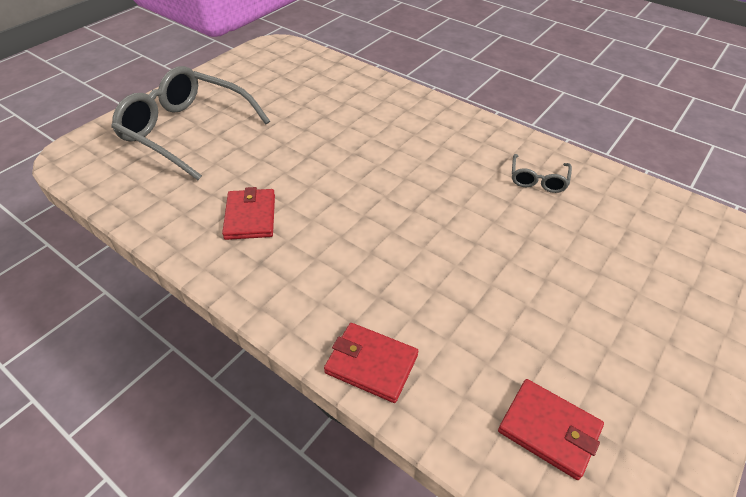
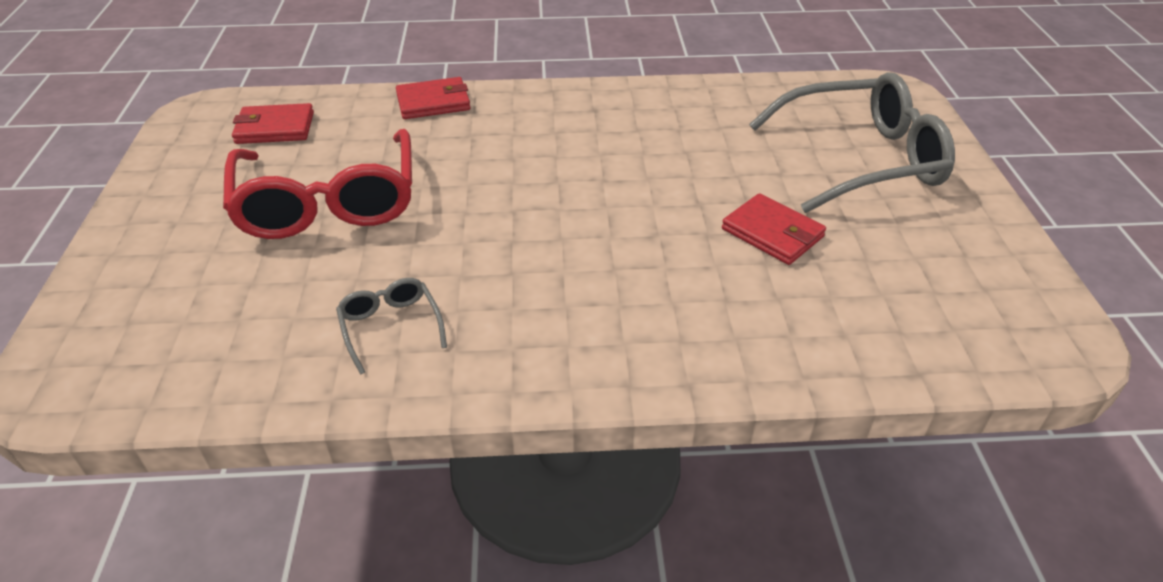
camera: 140 degrees right, 5 degrees down
(250, 216) = (656, 130): red wallet -> red wallet (772, 233)
(535, 289) = (328, 202): none -> red glasses

